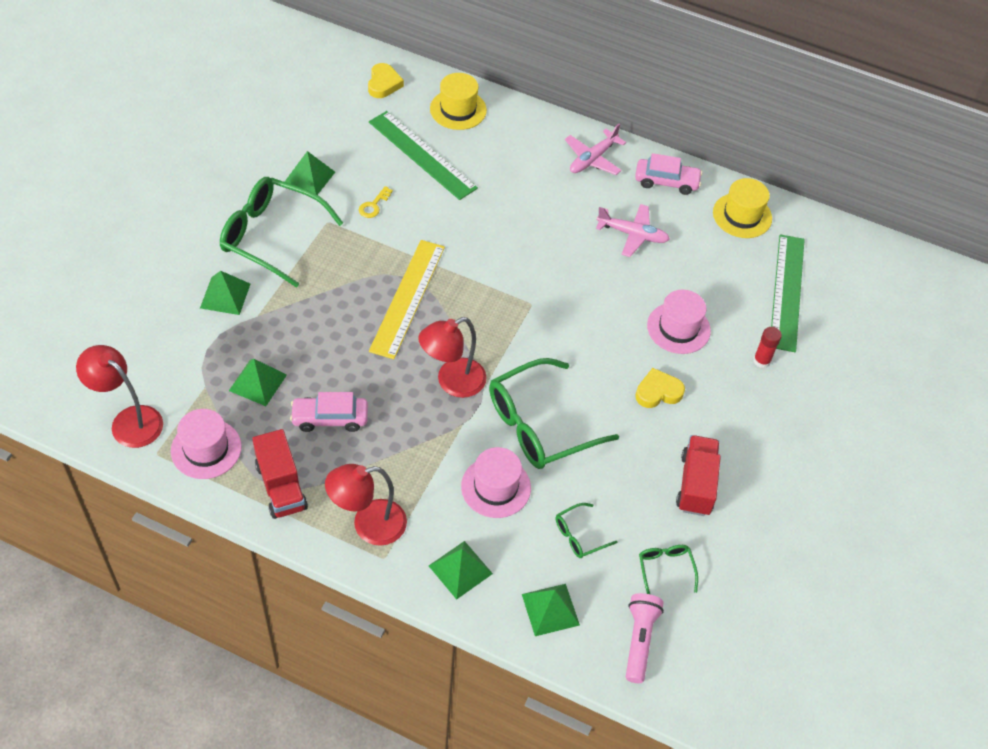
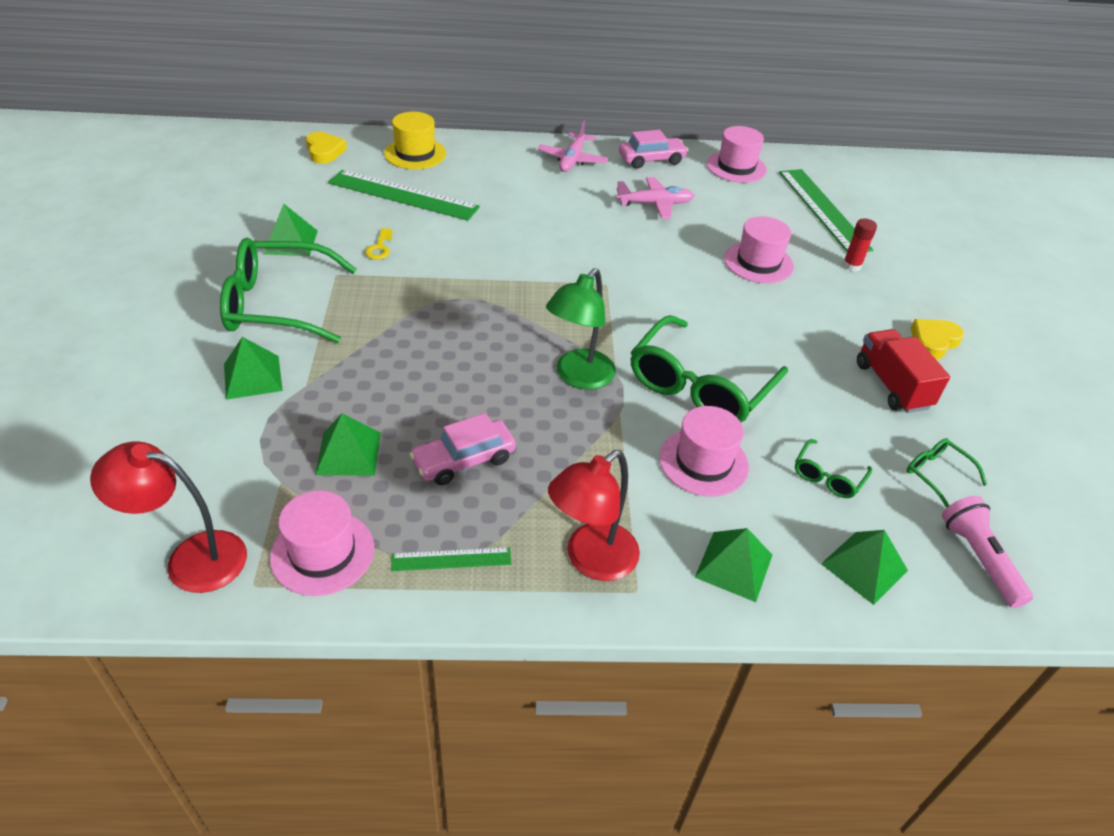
camera: 25 degrees left, 10 degrees down
(281, 486) = (451, 559): red truck -> green ruler
(408, 298) = (473, 316): yellow ruler -> none
(452, 382) = (578, 377): red lamp -> green lamp
(658, 392) = (786, 319): yellow heart -> yellow heart (933, 341)
(742, 215) = (736, 167): yellow hat -> pink hat

